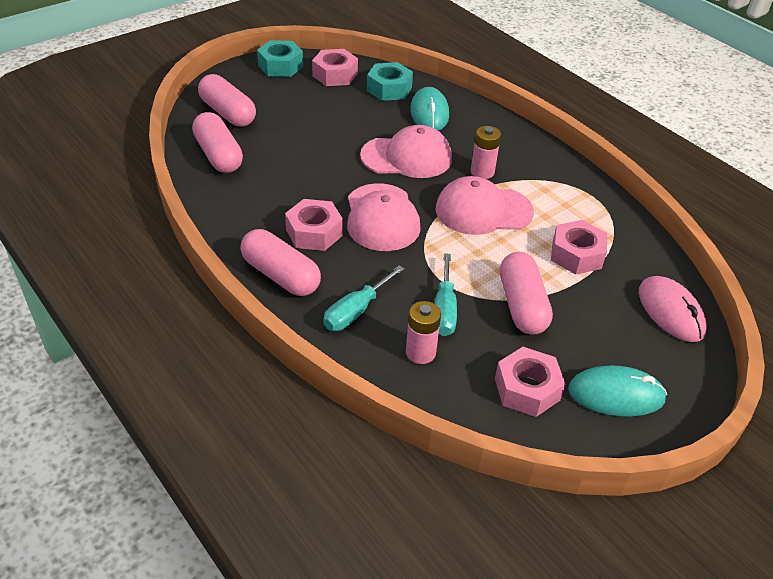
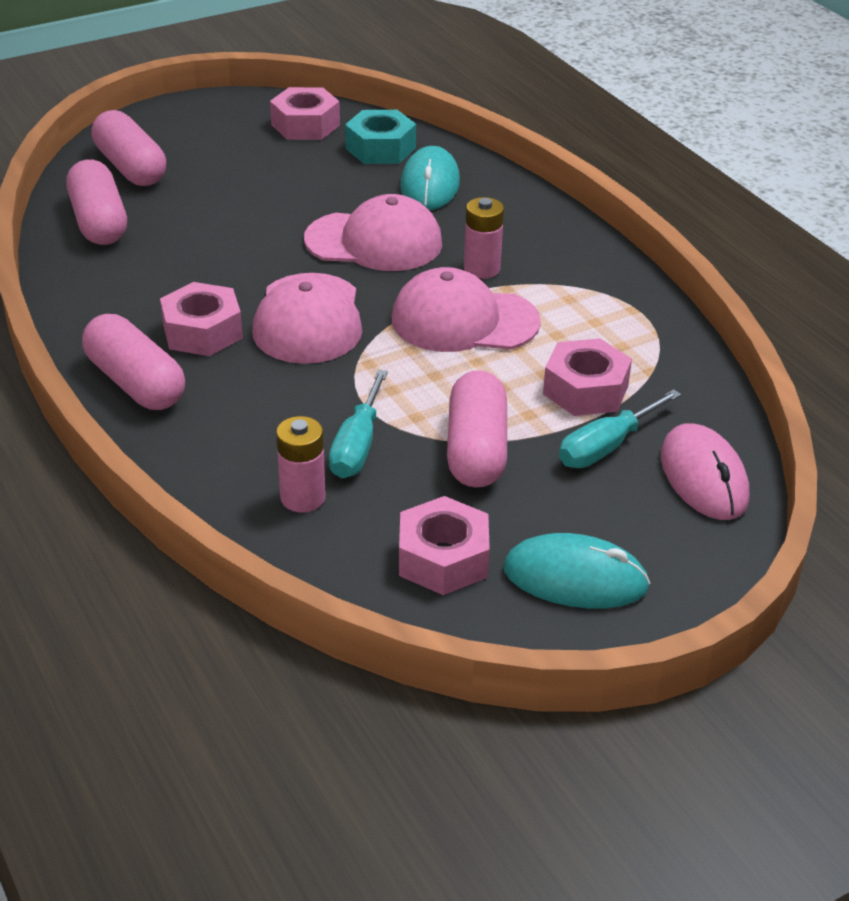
camera: 10 degrees right, 5 degrees down
(280, 66) = (228, 109): turquoise nut -> none
(356, 311) = (227, 437): turquoise screwdriver -> turquoise screwdriver (606, 447)

